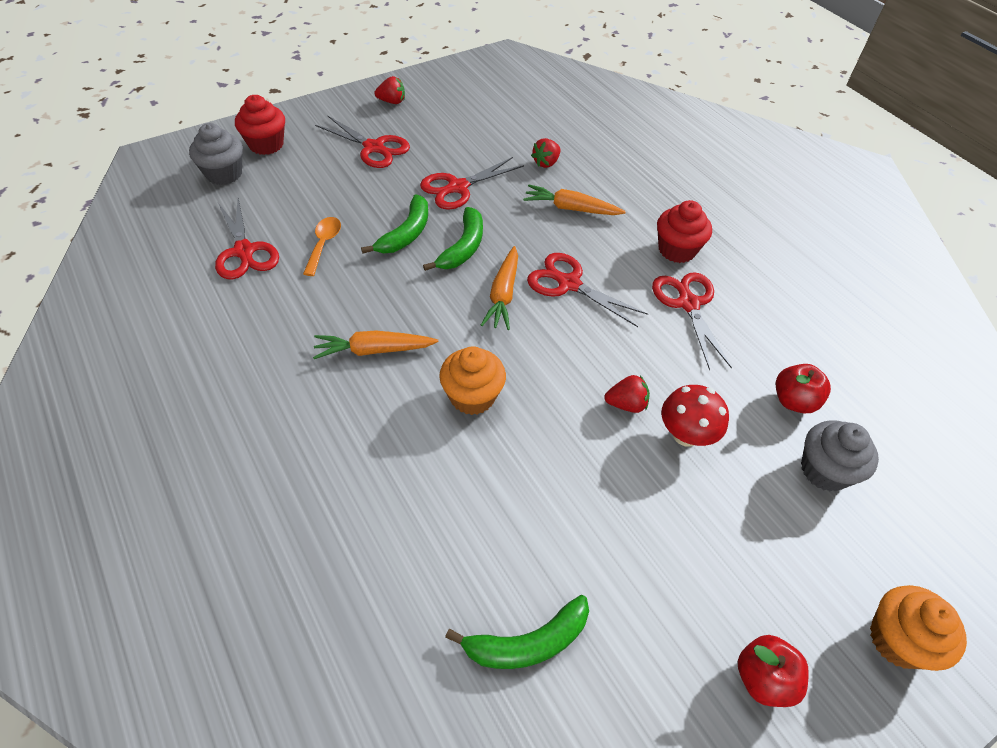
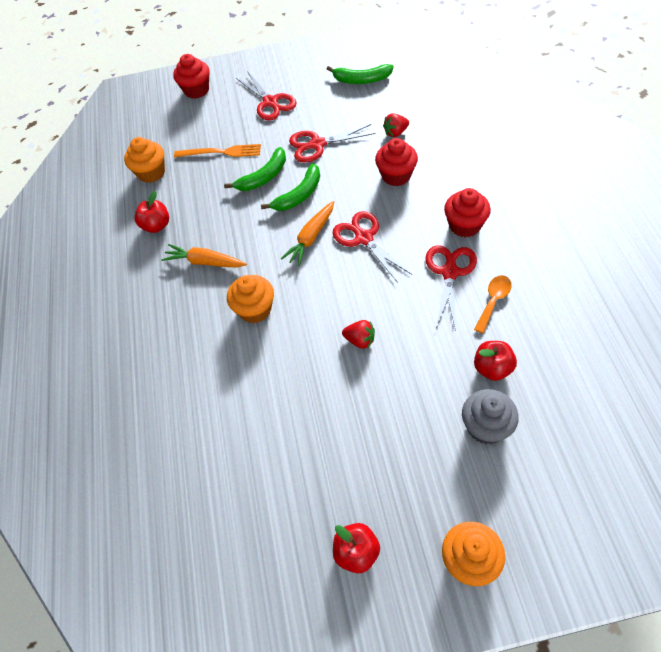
camera: 30 degrees right, 5 degrees up
(224, 174) = (160, 110): grey cupcake -> none
(244, 251) = (151, 173): red scissors -> orange cupcake
(281, 317) = (156, 226): none -> red apple
(324, 244) = (204, 176): orange spoon -> orange spoon (493, 301)
(334, 213) = (221, 152): none -> orange fork
(392, 102) = (300, 63): red strawberry -> none
(528, 643) = (216, 481): green banana -> green banana (362, 80)
(570, 208) = (396, 175): orange carrot -> red cupcake
(685, 435) = (392, 373): red mushroom -> none

